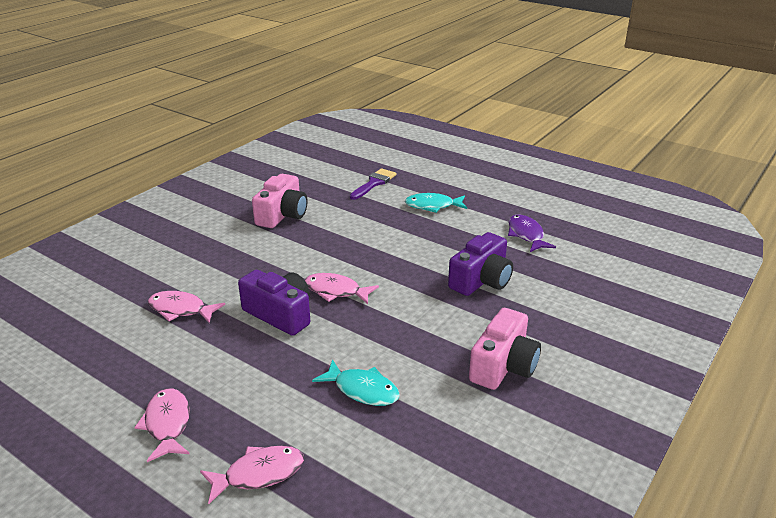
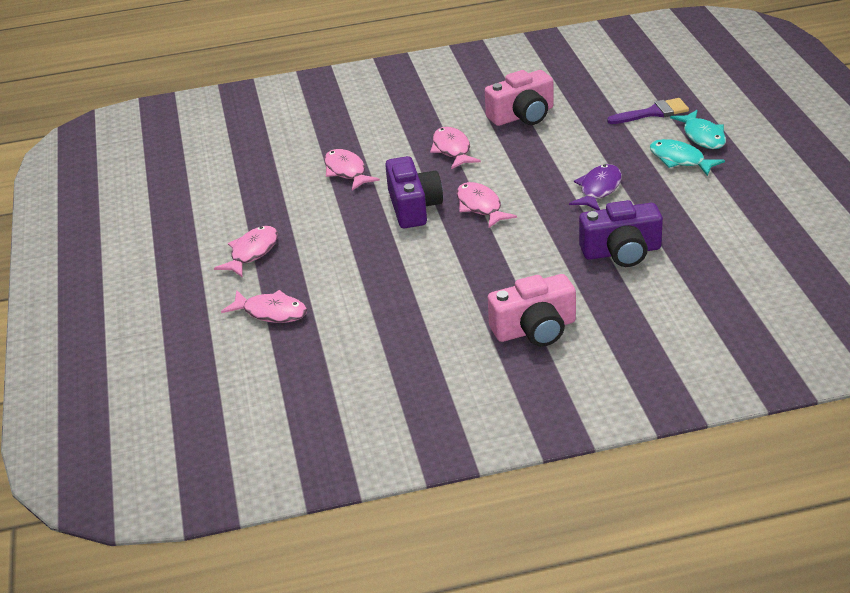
camera: 45 degrees right, 5 degrees up
(257, 258) = (452, 149): none -> pink fish
(362, 390) = (402, 293): turquoise fish -> turquoise fish (702, 136)
(526, 235) = (735, 228): purple fish -> purple fish (598, 189)

